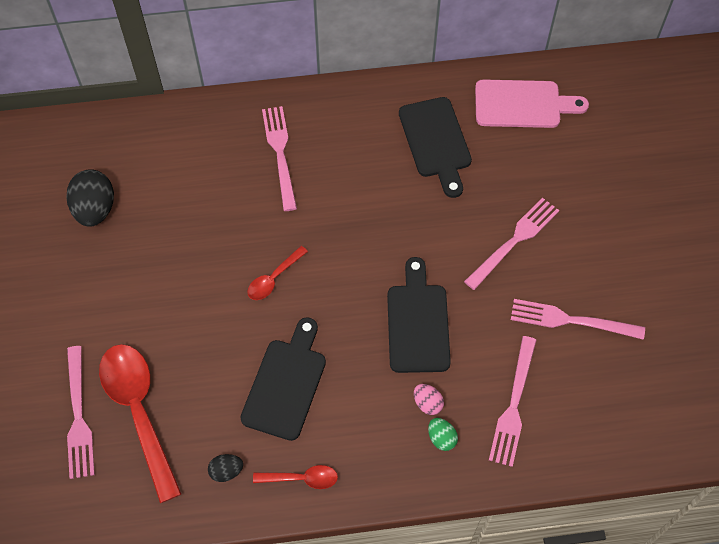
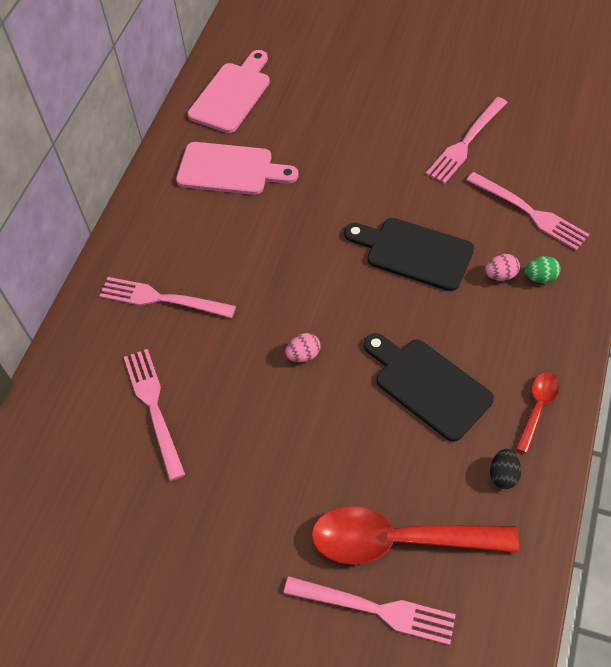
camera: 60 degrees left, 5 degrees down
(95, 209) = (118, 503): black egg -> none
(274, 278) = (303, 355): red spoon -> pink egg
(436, 142) = (230, 170): black cutting board -> pink cutting board
(514, 240) = (367, 151): pink fork -> pink fork (153, 407)

